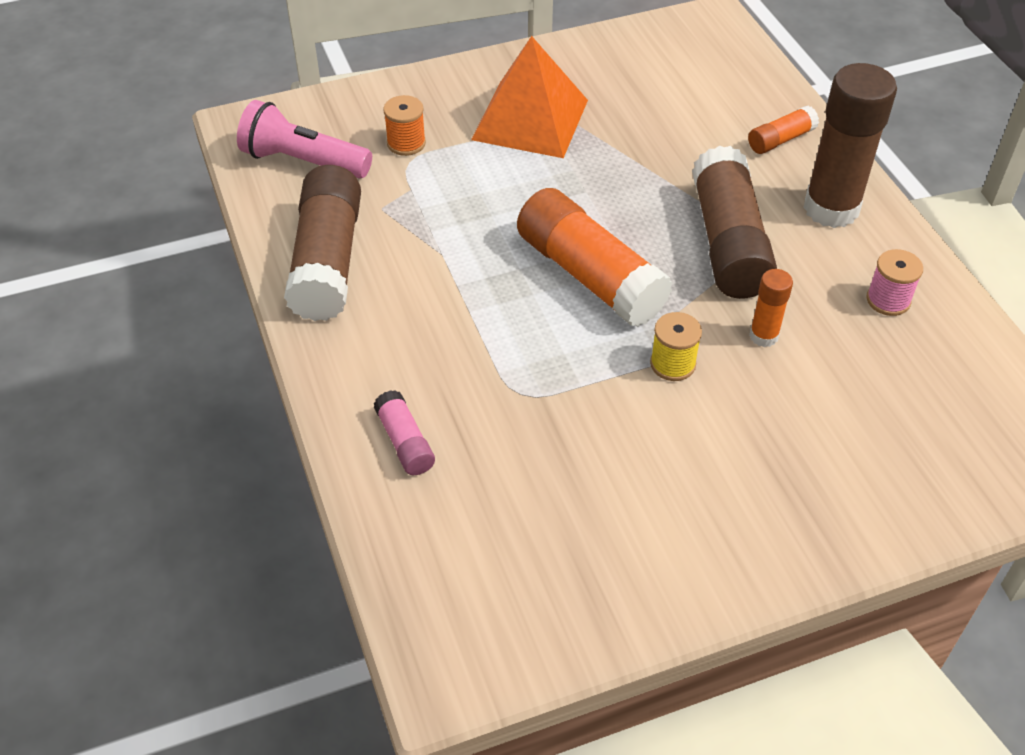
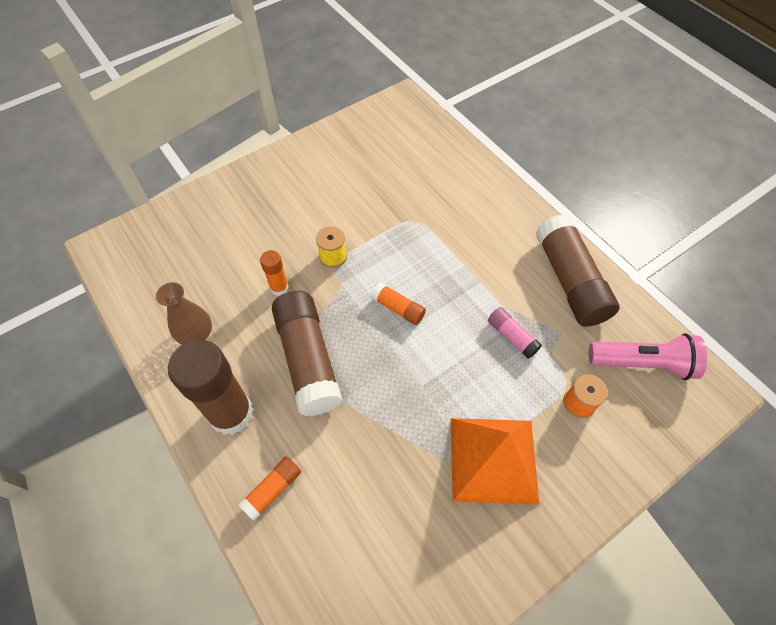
camera: 165 degrees right, 10 degrees up
(405, 442) = (464, 183): pink glue stick -> pink glue stick (512, 336)
(590, 275) = (398, 308): orange glue stick -> orange glue stick, size x0.48
(888, 300) = (196, 334): pink spool -> brown vase

